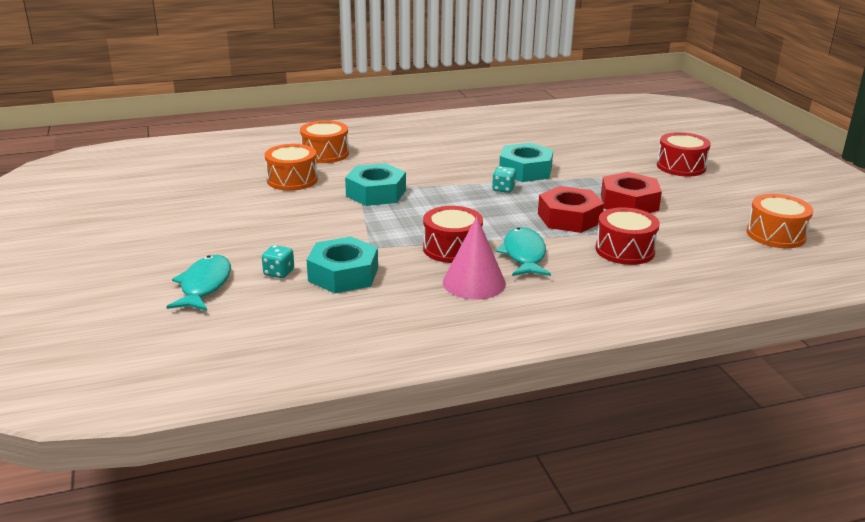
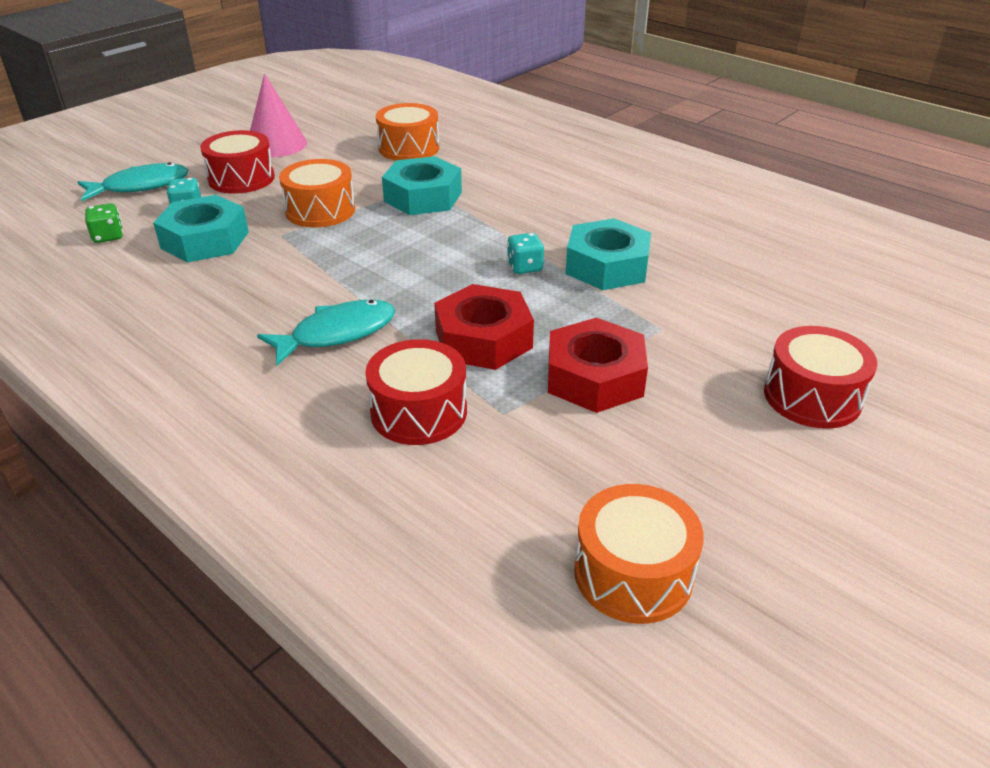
camera: 60 degrees right, 10 degrees up
(284, 311) = (108, 236): none -> green dice
(325, 154) = (496, 141): orange drum -> orange drum (320, 210)
(452, 248) = (316, 281): red drum -> red drum (241, 178)
(474, 283) = (235, 320): pink cone -> pink cone (276, 144)

